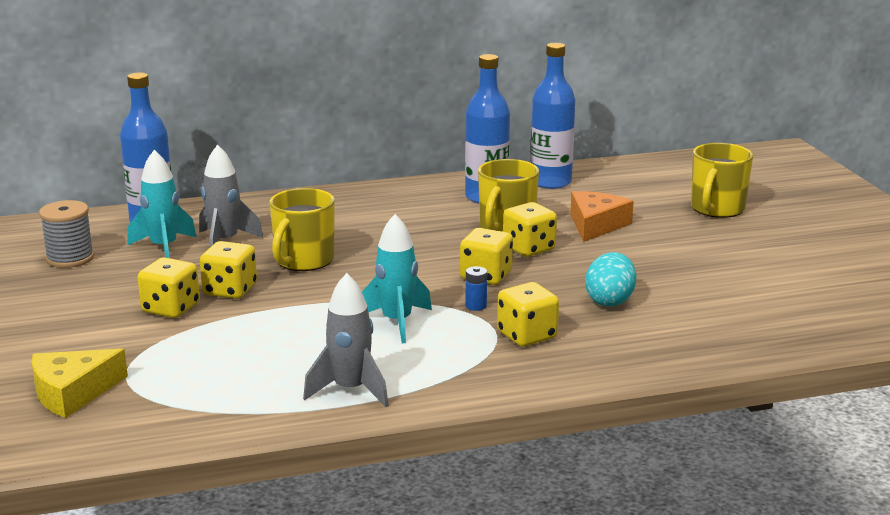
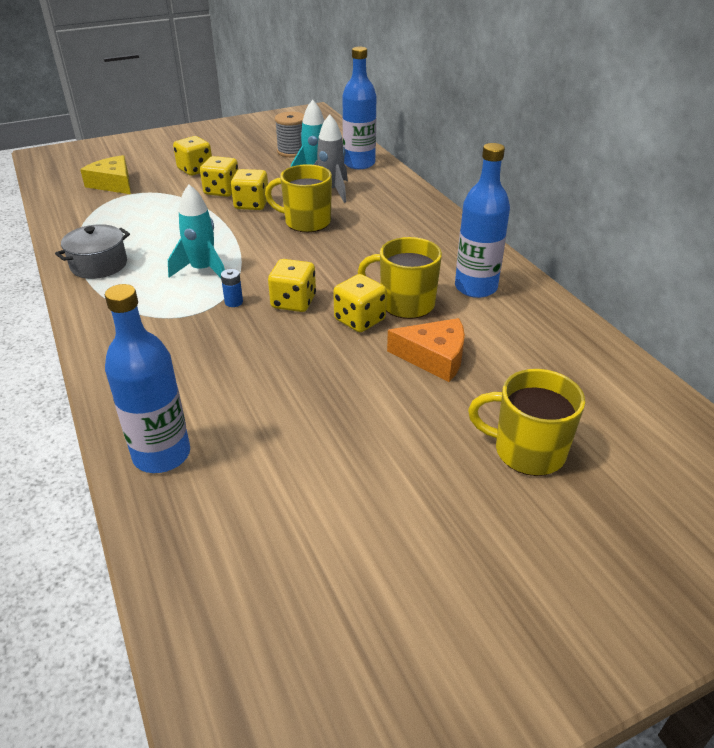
camera: 80 degrees right, 15 degrees up
(350, 390) = (99, 265): grey rocket -> grey pot
(527, 335) = (178, 331): yellow dice -> yellow dice (195, 170)
(550, 182) = (540, 322): blue bottle -> blue bottle (161, 455)
(610, 301) = (250, 373): turquoise egg -> none

